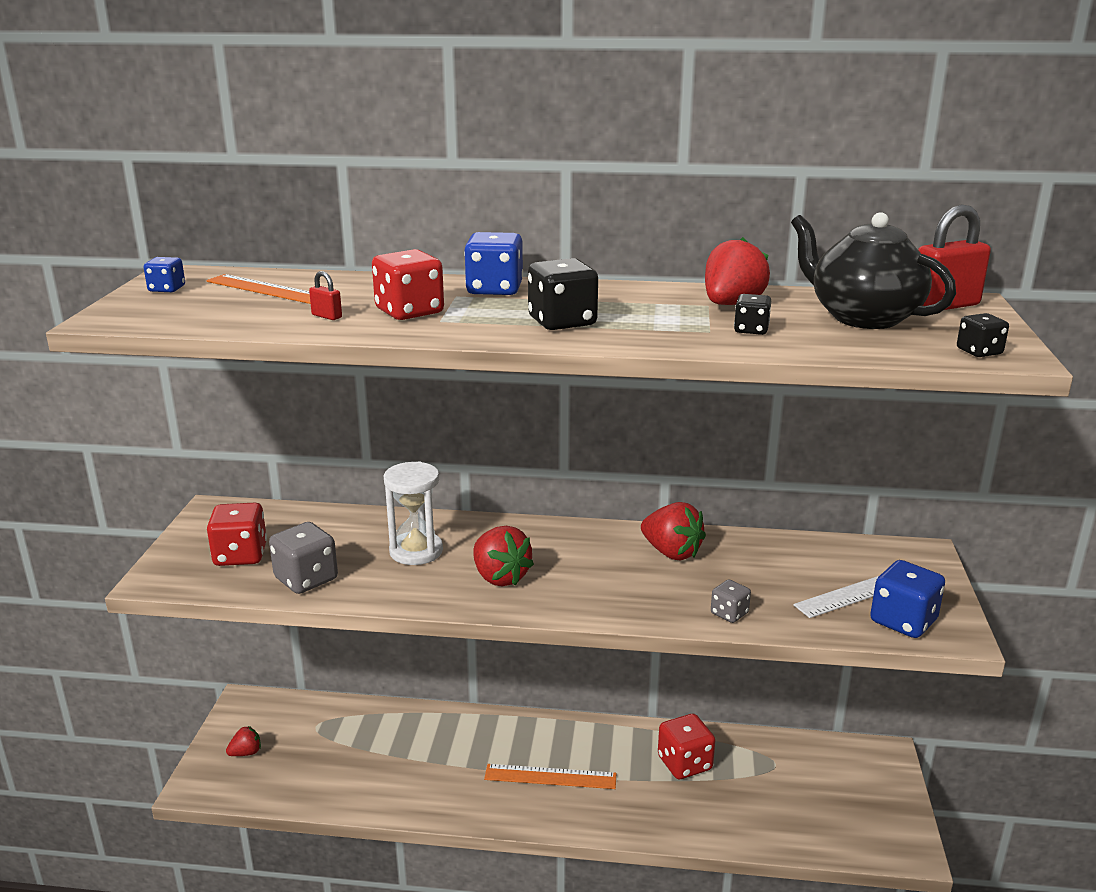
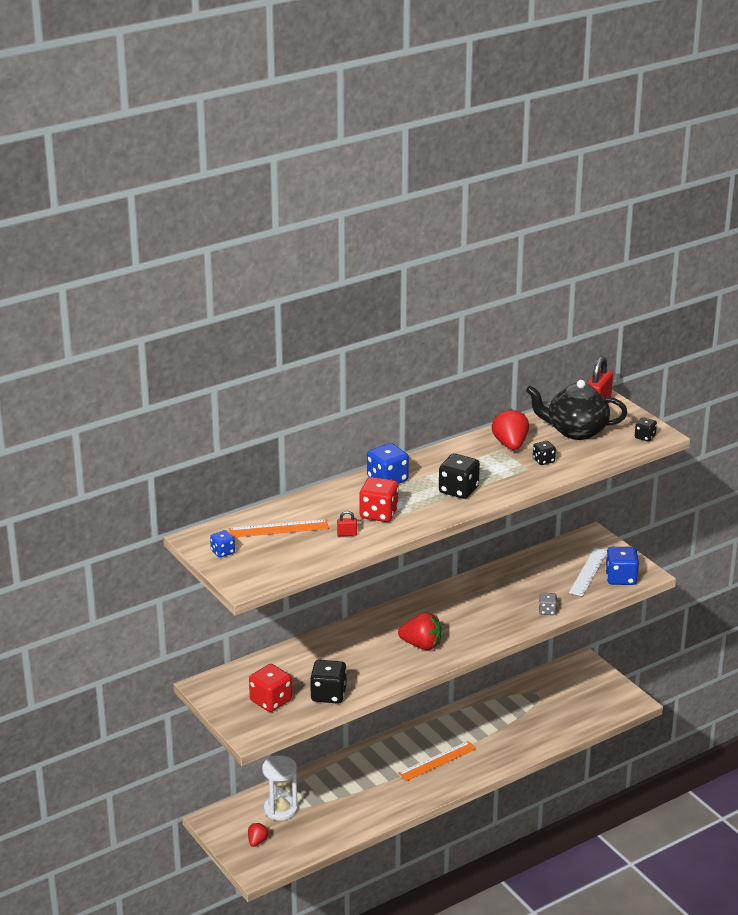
camera: 40 degrees left, 5 degrees up
(306, 579) = (328, 695): grey dice -> black dice
(416, 551) = (358, 653): white hourglass -> white hourglass (280, 809)
(671, 552) = (482, 591): red strawberry -> none
(684, 763) = (495, 718): red dice -> none

